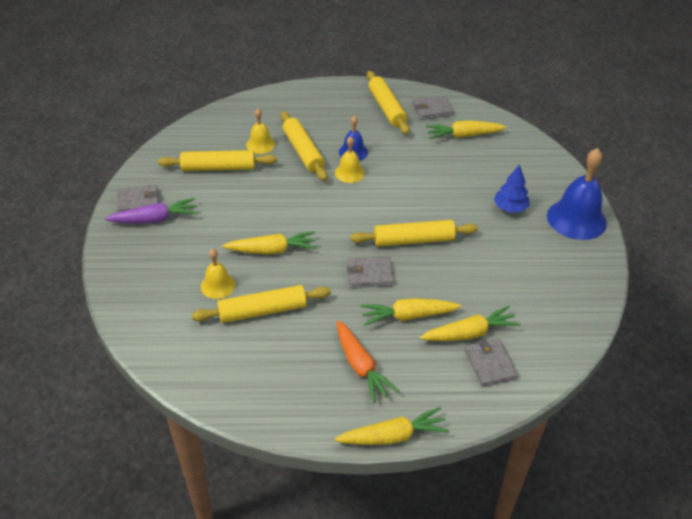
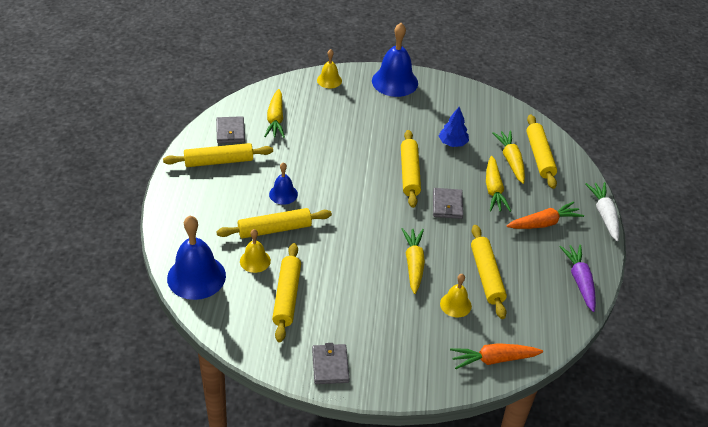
camera: 85 degrees left, 0 degrees up
(143, 318) = (493, 359): none -> orange carrot
(155, 219) = (360, 351): purple carrot -> purple carrot (580, 281)
(237, 114) = (196, 277): none -> blue bell
(349, 173) = (314, 200): yellow bell -> yellow bell (329, 80)
(393, 436) = (604, 215): yellow carrot -> white carrot
(490, 364) = (539, 156): grey wallet -> yellow rolling pin
(510, 208) = (377, 112): blue tree -> blue tree (452, 143)

